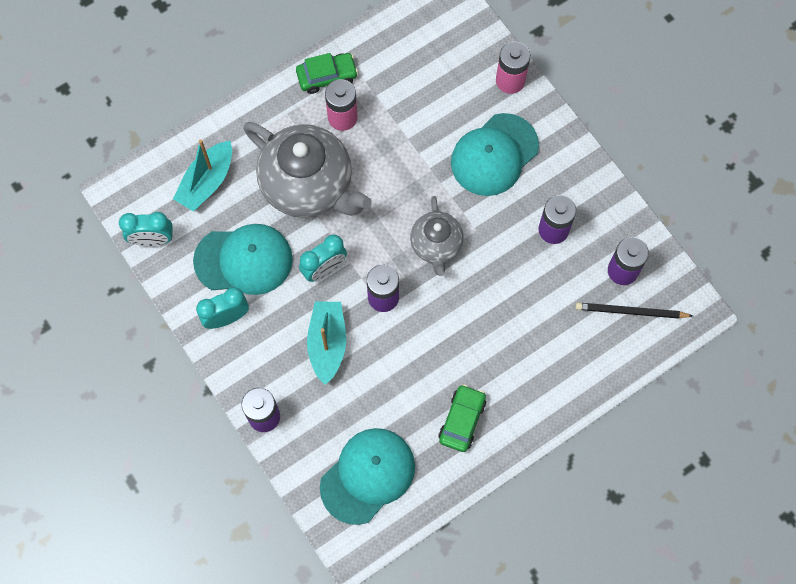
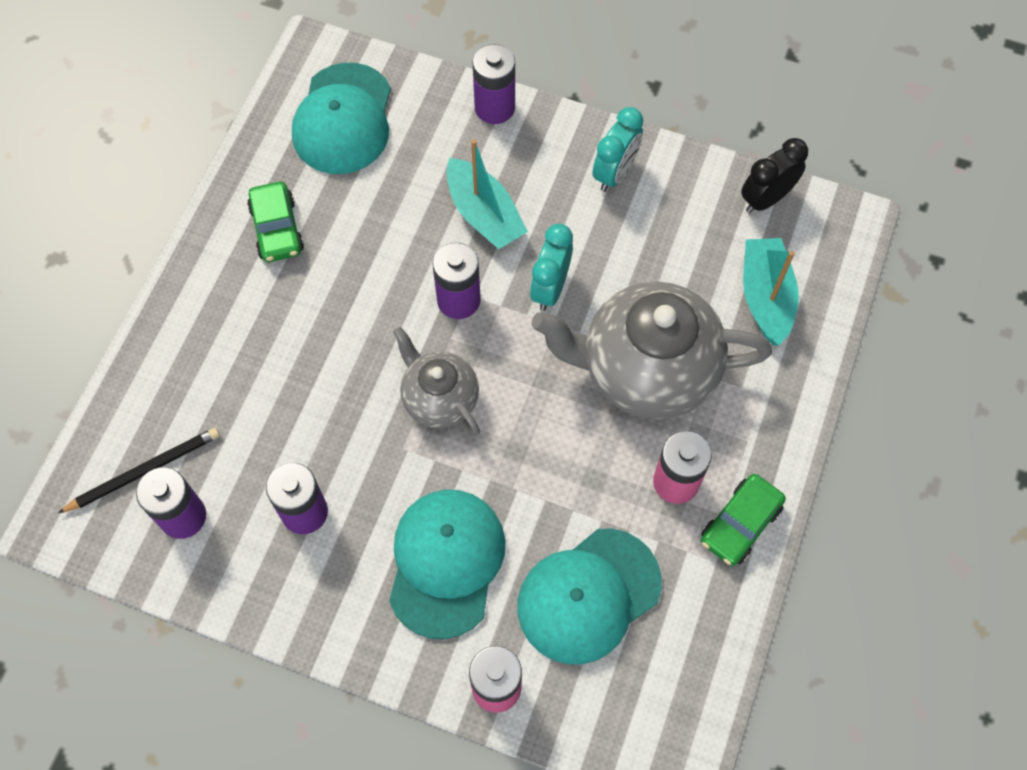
camera: 145 degrees right, 5 degrees down
(152, 240) = (766, 199): turquoise clock -> black clock
(243, 260) = (648, 241): turquoise cap -> turquoise cap (588, 596)

